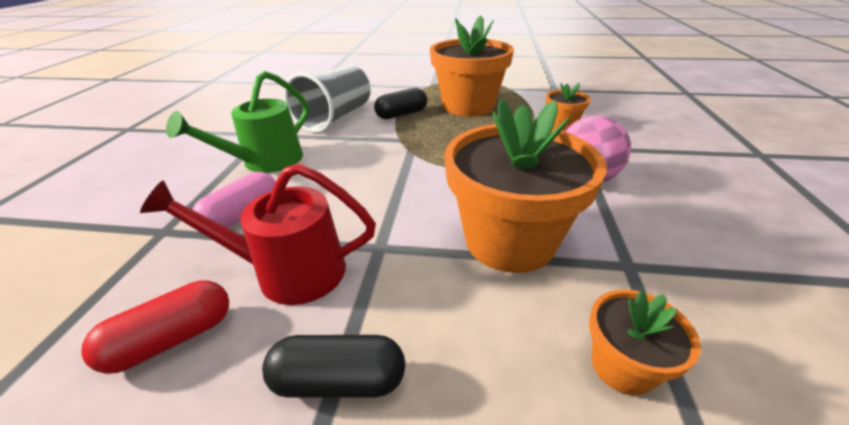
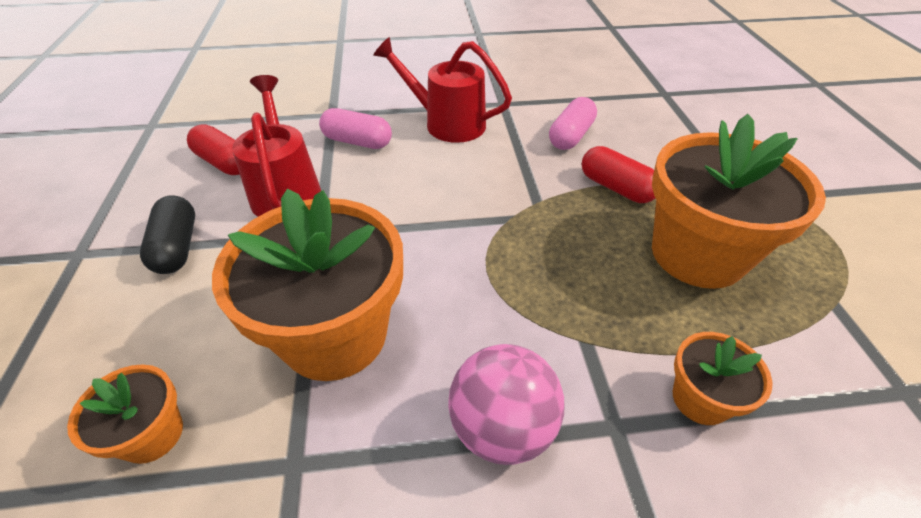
camera: 75 degrees right, 10 degrees up
(265, 162) = (446, 123): green watering can -> red watering can
(335, 118) = (570, 136): grey cup -> pink capsule
(401, 114) = (616, 188): black capsule -> red capsule

